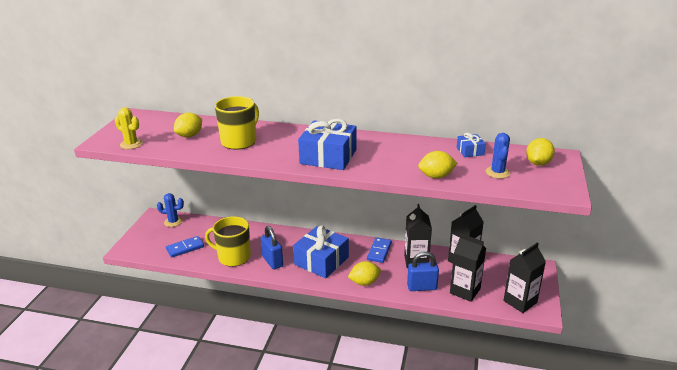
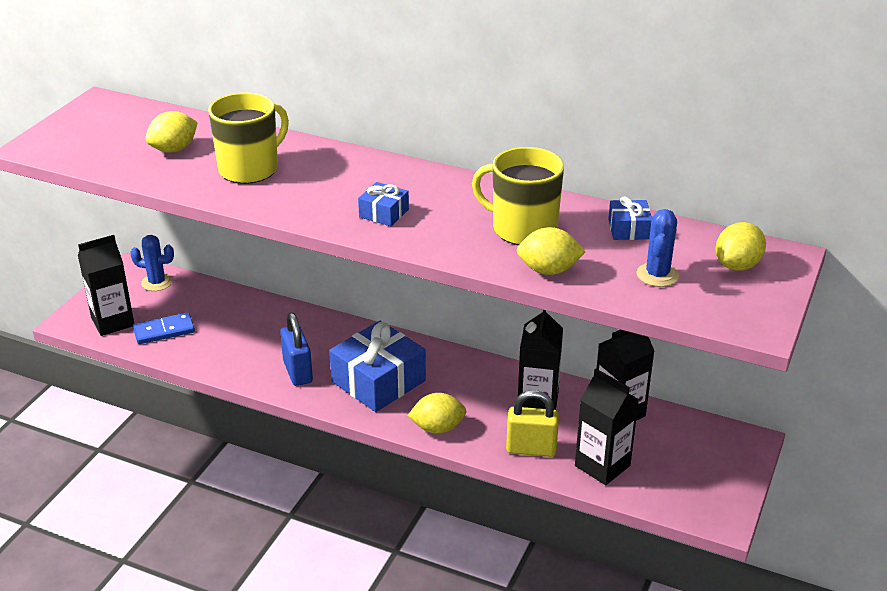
camera: 10 degrees right, 5 degrees up
(131, 144) = (78, 156): yellow cactus -> none
(233, 257) = (237, 356): yellow mug -> yellow mug (523, 229)
(328, 157) = (384, 213): blue gift -> blue gift, size x0.48
(379, 251) = (481, 377): blue domino -> none
(422, 287) = (531, 449): blue padlock -> yellow padlock
(520, 302) = (690, 497): black carton -> black carton (113, 322)

